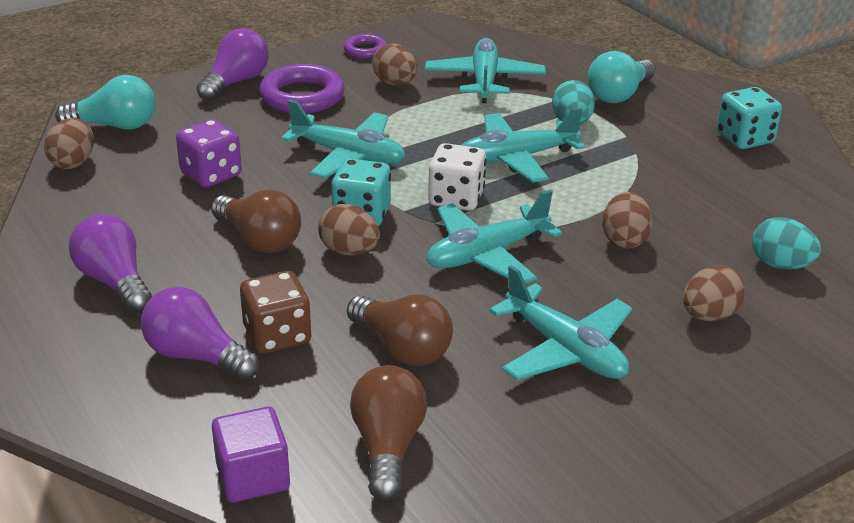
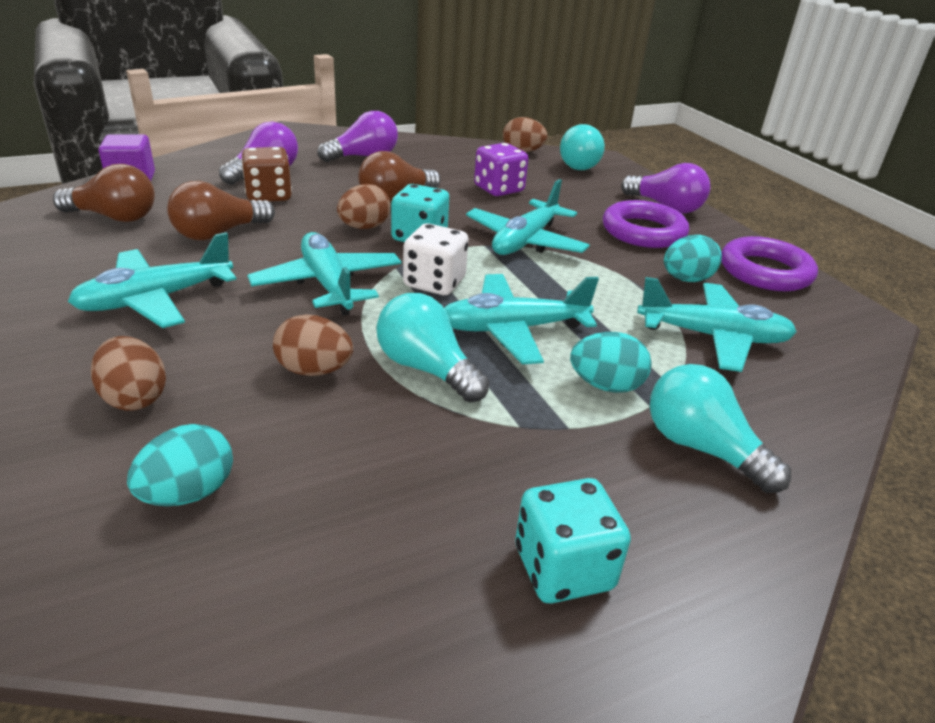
camera: 95 degrees right, 0 degrees up
(365, 50) = (765, 271): purple ring -> purple ring, size x1.81
(395, 83) = (686, 279): brown egg -> turquoise egg
(516, 158) = (513, 329): turquoise plane -> turquoise plane turned 90 degrees counterclockwise
(593, 191) = (426, 369): none -> turquoise light bulb

